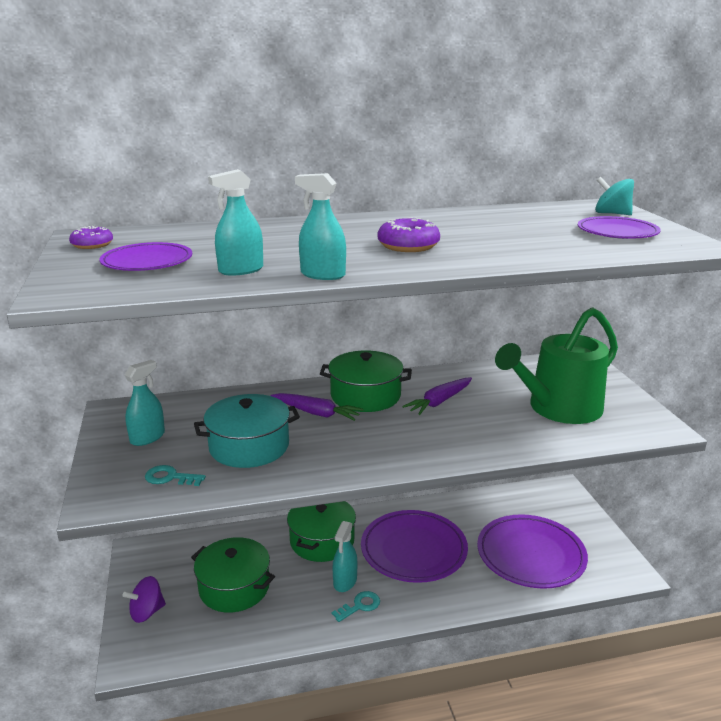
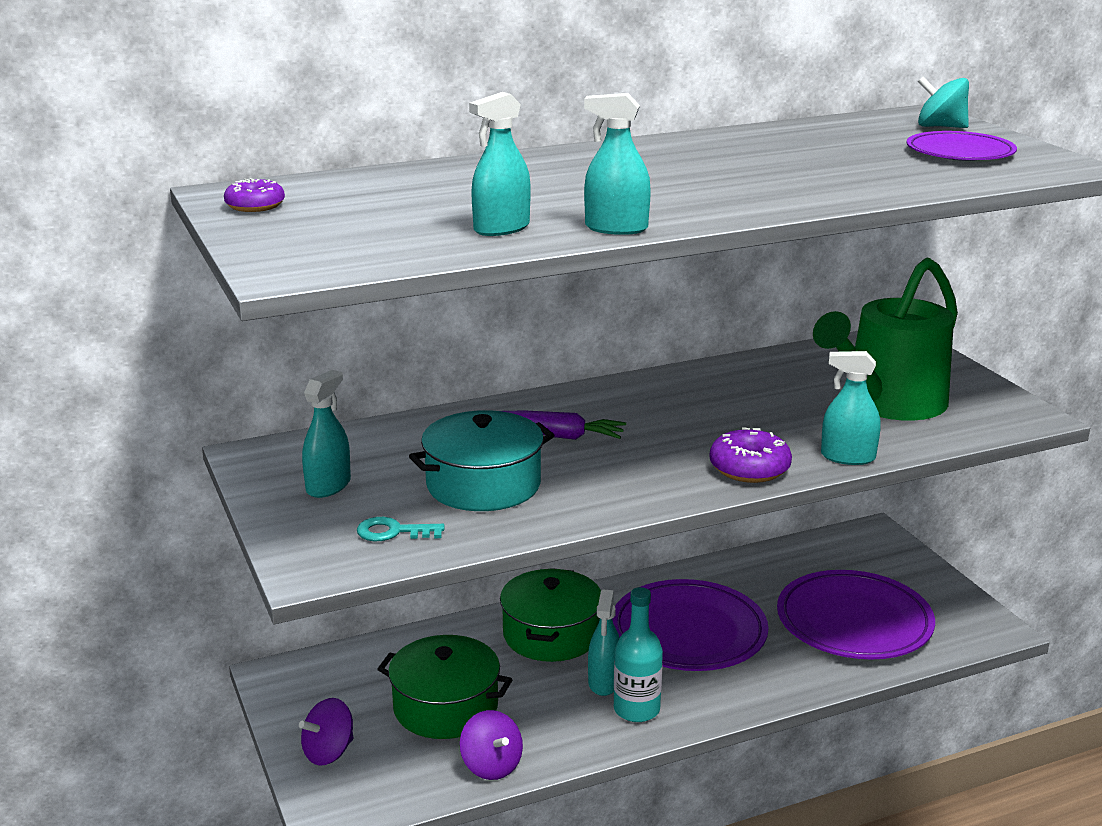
camera: 10 degrees left, 0 degrees up
(147, 262) = (360, 225): purple plate -> none
(247, 637) = (491, 766): none -> purple spinning top
(360, 606) = (636, 709): turquoise key -> turquoise bottle
(365, 396) = (615, 407): green pot -> none
(408, 246) = (699, 185): purple donut -> purple donut (749, 468)
(439, 402) = (723, 407): purple carrot -> none
(514, 449) = (848, 457): none -> turquoise spray bottle

